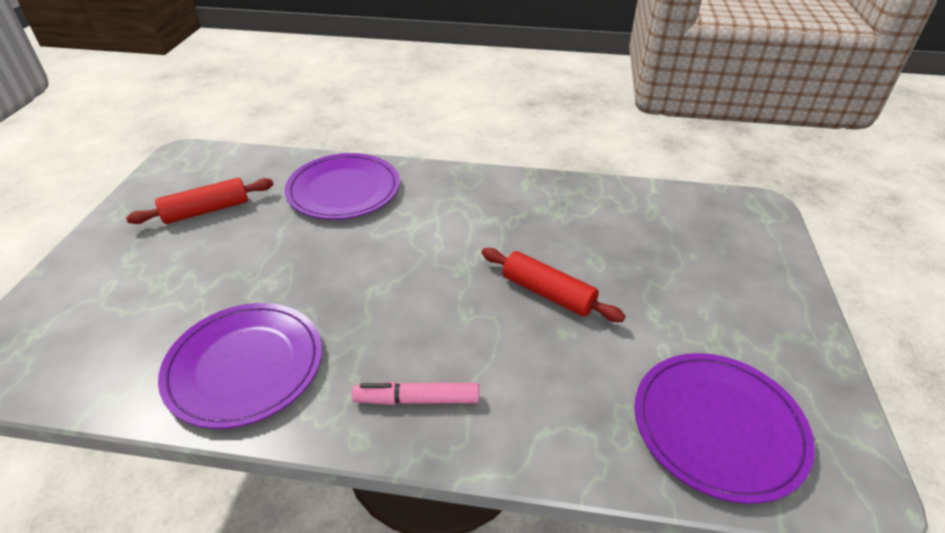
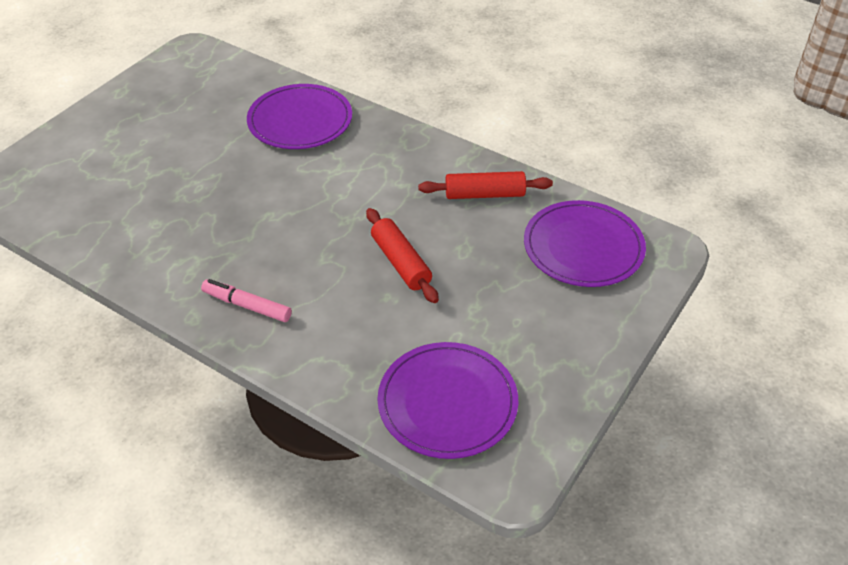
camera: 25 degrees right, 5 degrees up
(206, 210) = (184, 109): red rolling pin -> red rolling pin (484, 194)
(245, 366) = (148, 242): purple plate -> purple plate (583, 247)

